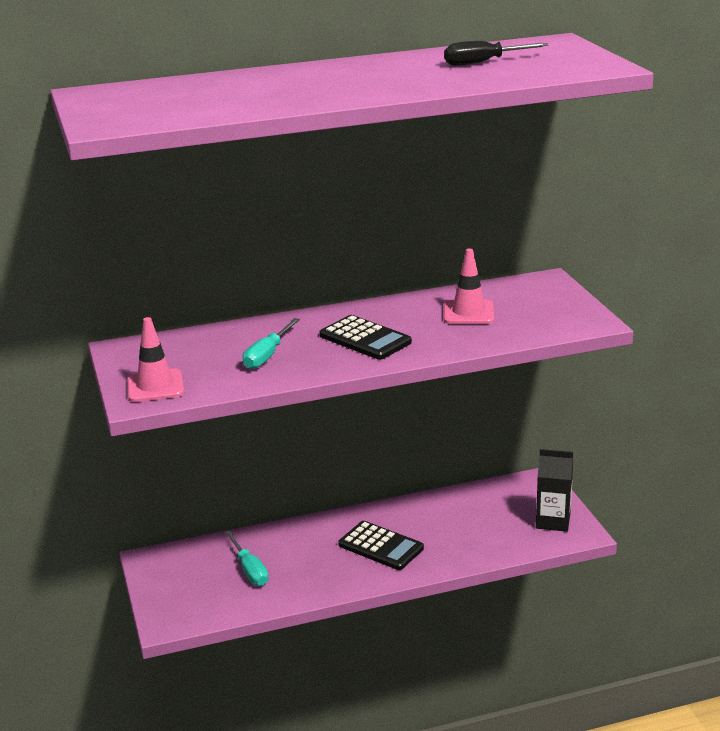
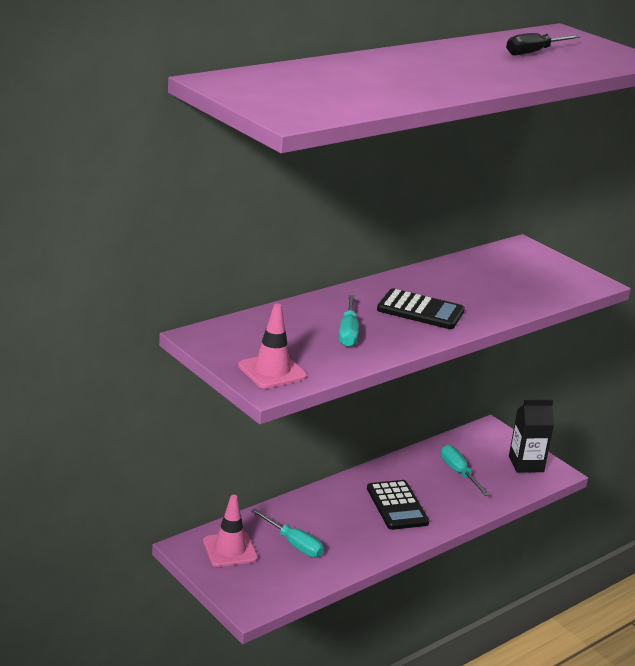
camera: 25 degrees left, 0 degrees up
(381, 546) = (397, 506): black calculator -> black calculator turned 60 degrees clockwise
(468, 313) = (486, 280): pink traffic cone -> pink traffic cone (230, 550)
(471, 521) = (458, 473): none -> turquoise screwdriver

